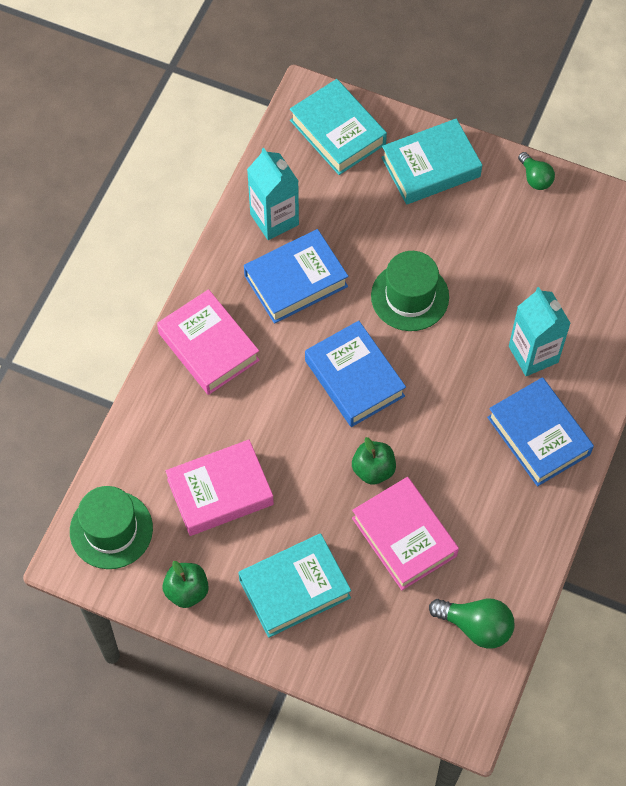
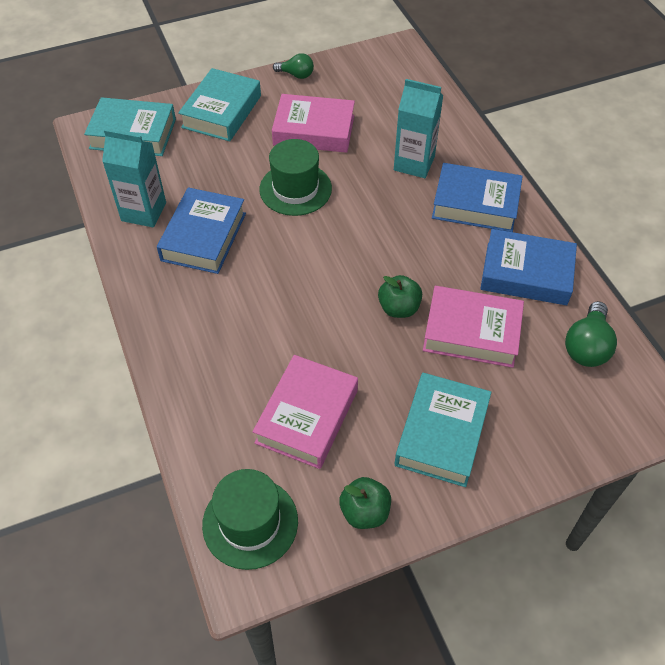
camera: 45 degrees left, 10 degrees down
(208, 347) = (184, 326): pink book -> pink book (314, 130)
(354, 378) = (317, 263): blue book -> blue book (526, 274)
(476, 626) = (586, 346): green light bulb -> green light bulb turned 135 degrees clockwise

